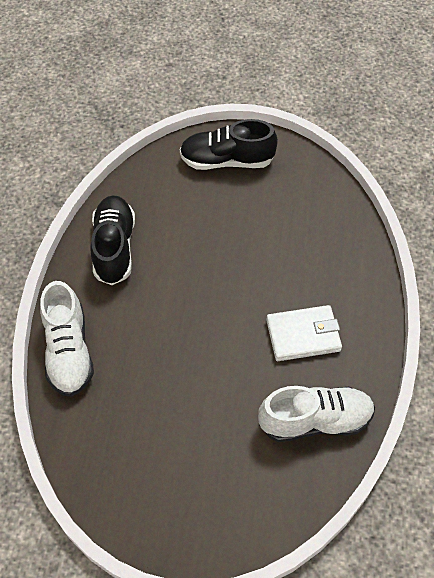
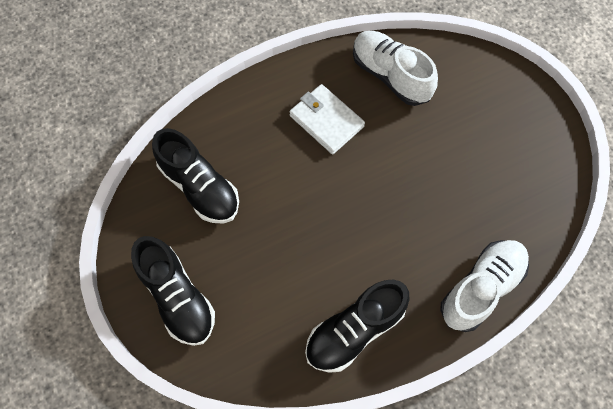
camera: 125 degrees left, 10 degrees up
(305, 214) = (199, 187): none -> black shoe

